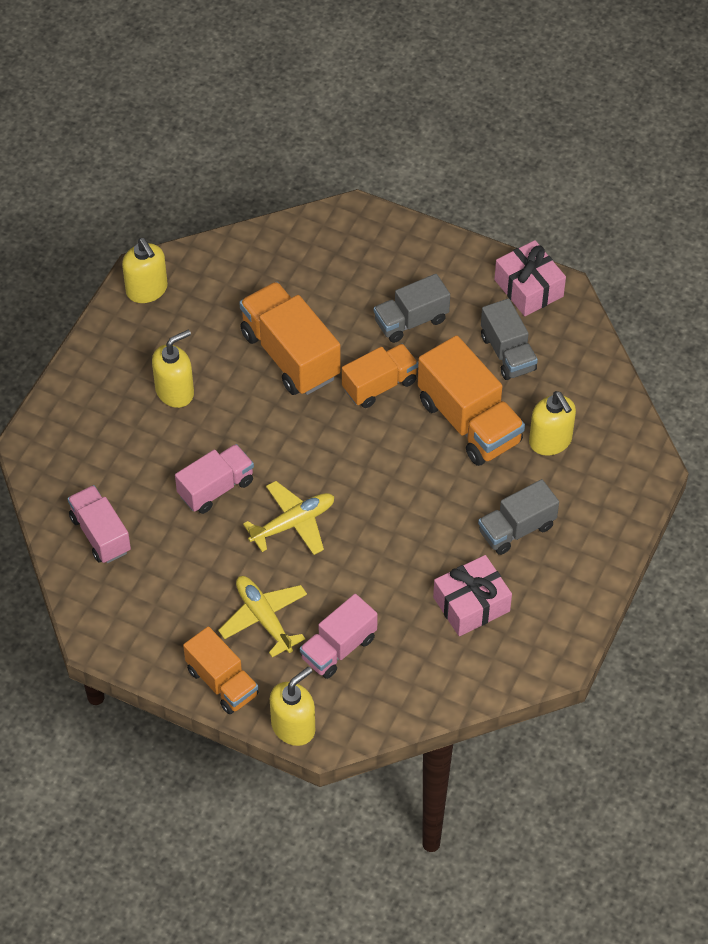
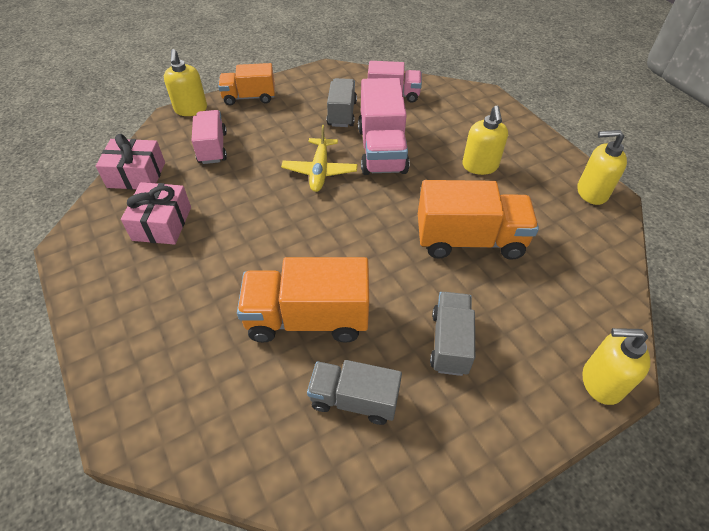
camera: 125 degrees right, 5 degrees down
(216, 488) = (382, 150): pink truck -> pink truck, size x1.57
(264, 618) = (268, 129): yellow plane -> none
(379, 385) = (396, 279): orange truck -> none
(516, 529) = (184, 286): grey truck -> grey truck (342, 113)
(528, 288) = (422, 482): pink gift -> pink gift (136, 175)
(550, 441) = (232, 367): yellow soap dispenser -> yellow soap dispenser (601, 382)

